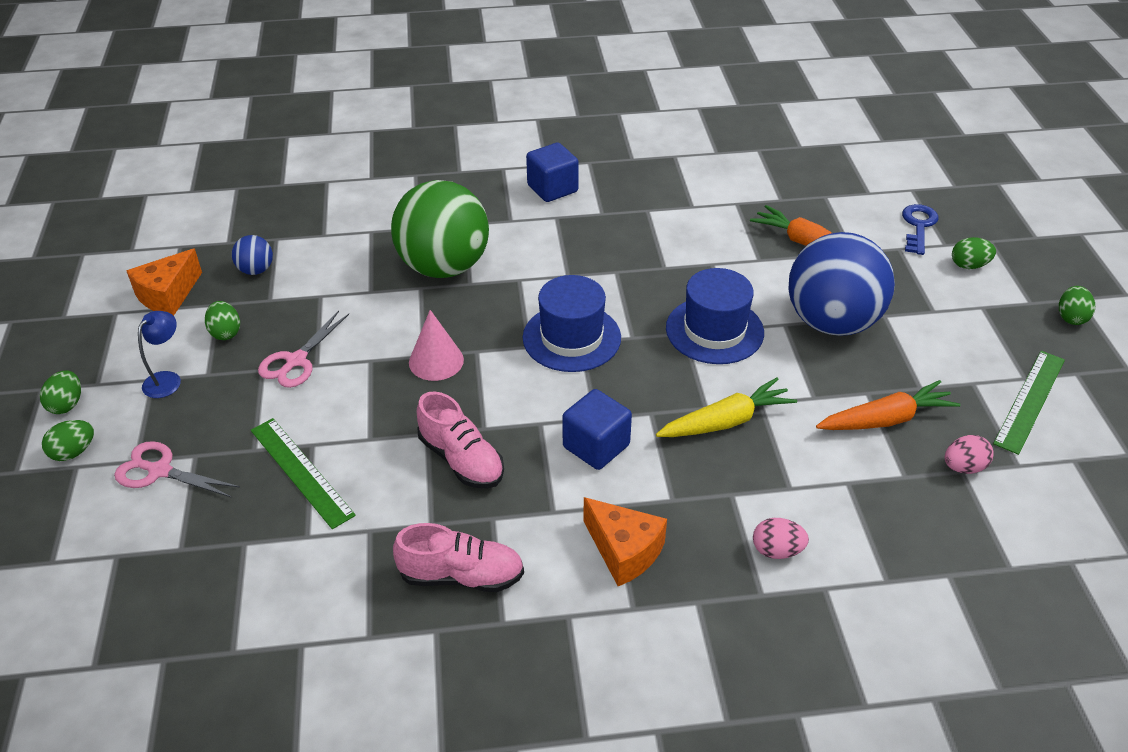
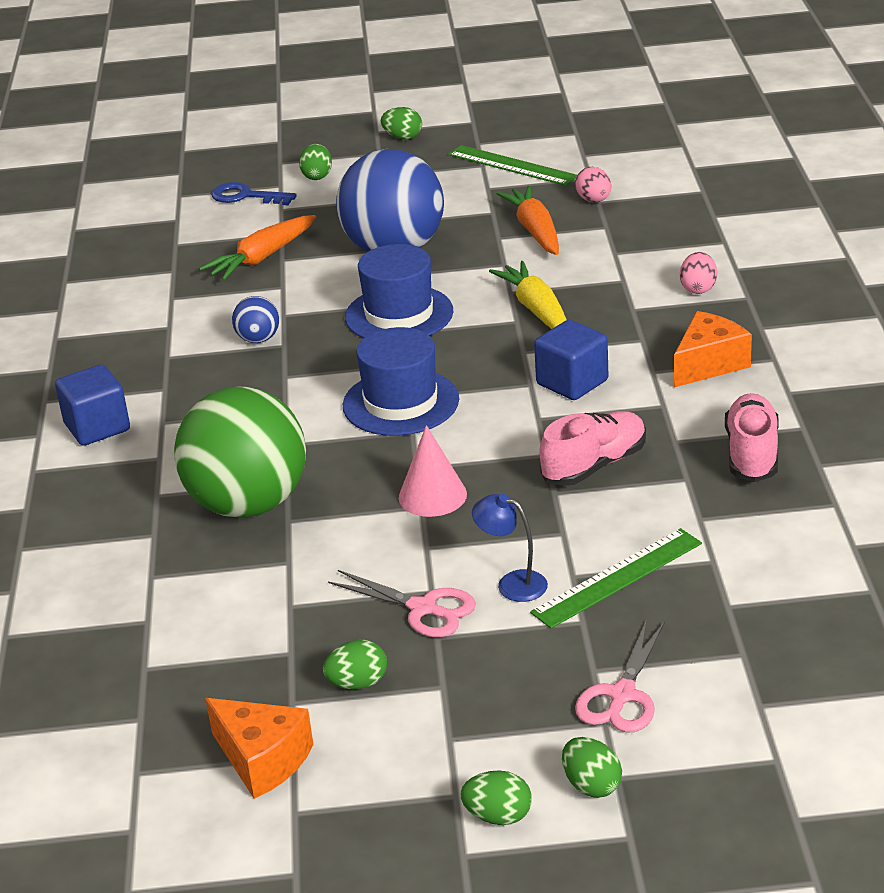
camera: 85 degrees left, 10 degrees down
(167, 379) = (451, 723): blue lamp -> blue lamp (512, 583)
(256, 270) = (219, 676): blue ball -> blue ball (258, 339)

